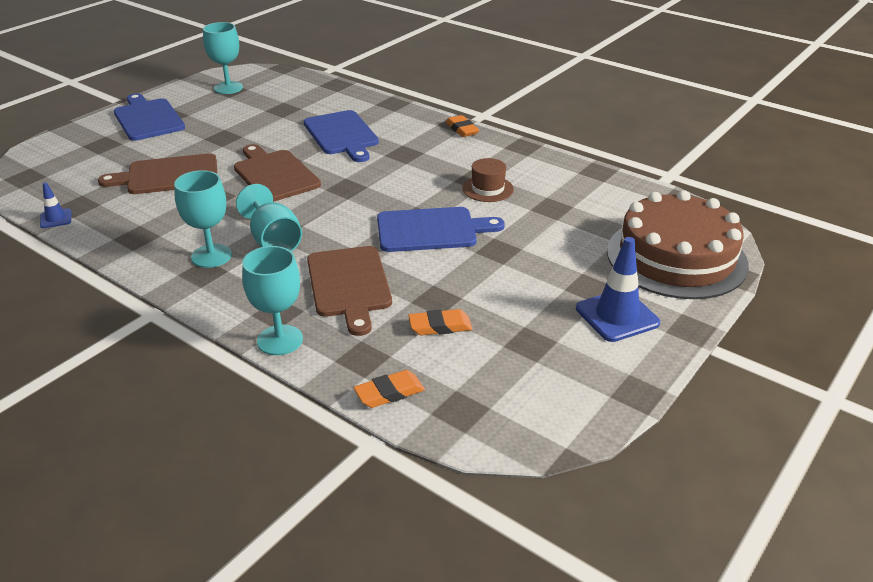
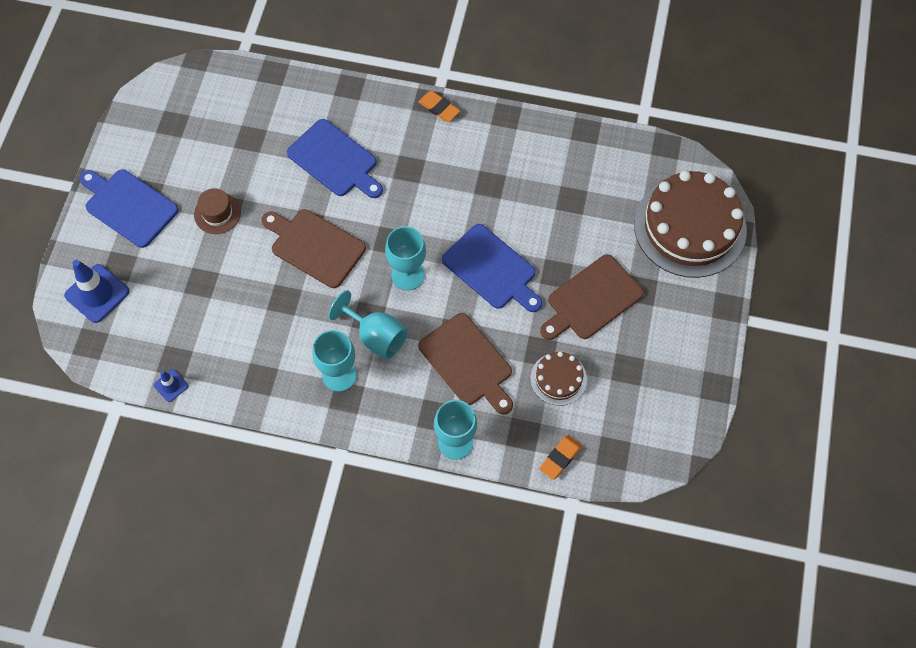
camera: 25 degrees left, 30 degrees up
(168, 175) = (220, 287): brown cutting board -> brown cutting board (592, 299)
(228, 88) = (167, 120): turquoise goblet -> turquoise goblet (407, 275)
(431, 230) = (492, 269): blue cutting board -> blue cutting board turned 75 degrees clockwise
(440, 326) = (558, 379): orange eraser -> brown cake
(488, 189) = (508, 194): brown hat -> brown hat (217, 213)
(617, 316) = (673, 314): blue traffic cone -> blue traffic cone (97, 293)

